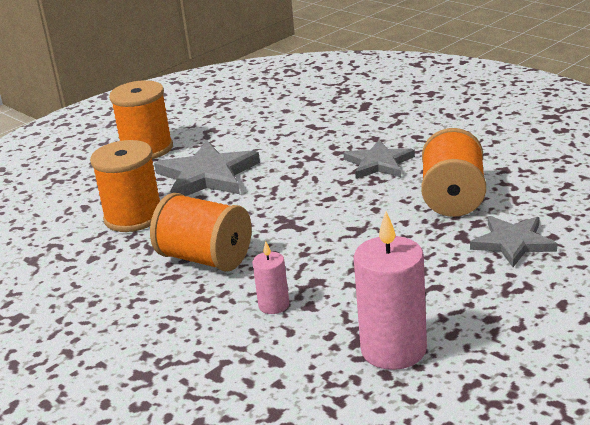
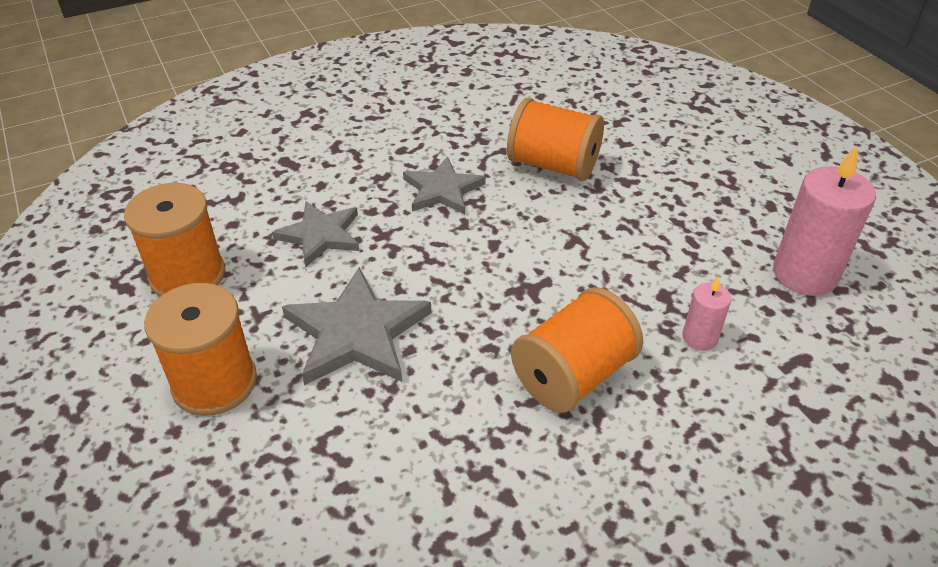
camera: 75 degrees left, 15 degrees up
(133, 217) = (419, 431): orange spool -> orange spool (188, 275)
(513, 243) = (655, 158): grey star -> grey star (320, 235)

